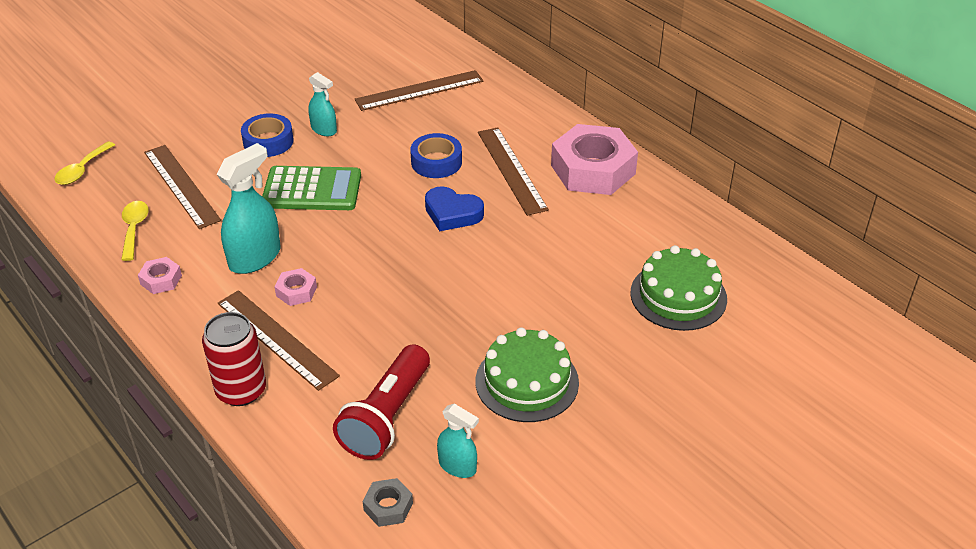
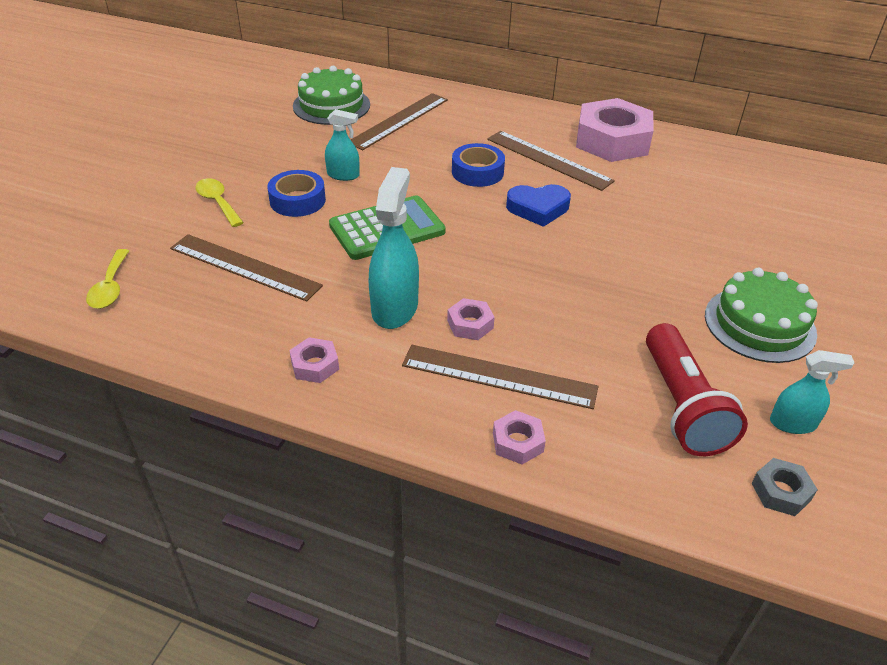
camera: 30 degrees left, 0 degrees up
(134, 229) = (232, 325): yellow spoon -> yellow spoon (218, 202)
(241, 390) = (518, 442): red can -> pink nut
(678, 296) = (786, 213): green cake -> green cake (331, 105)

